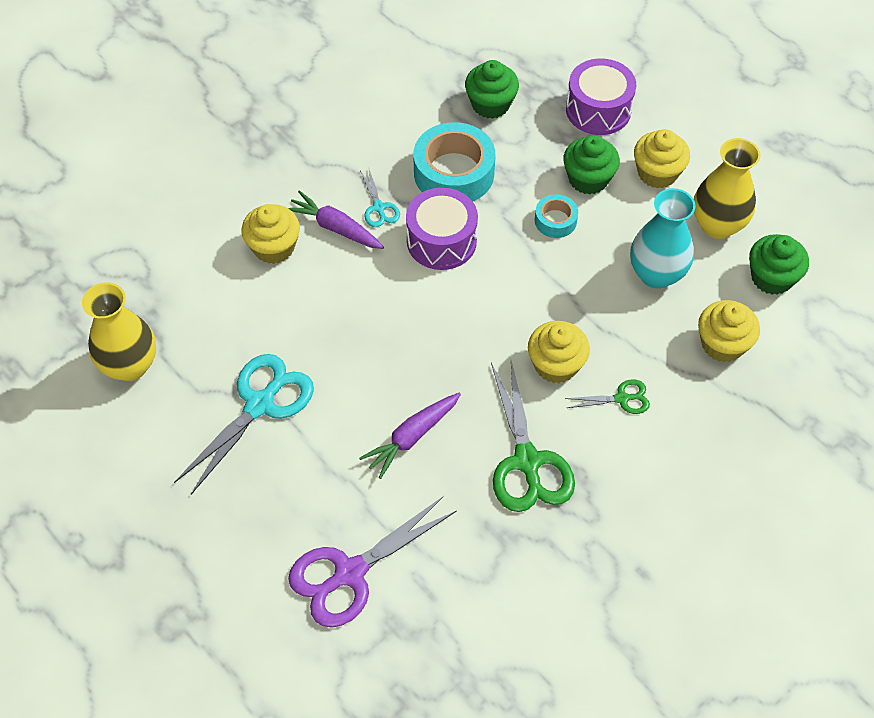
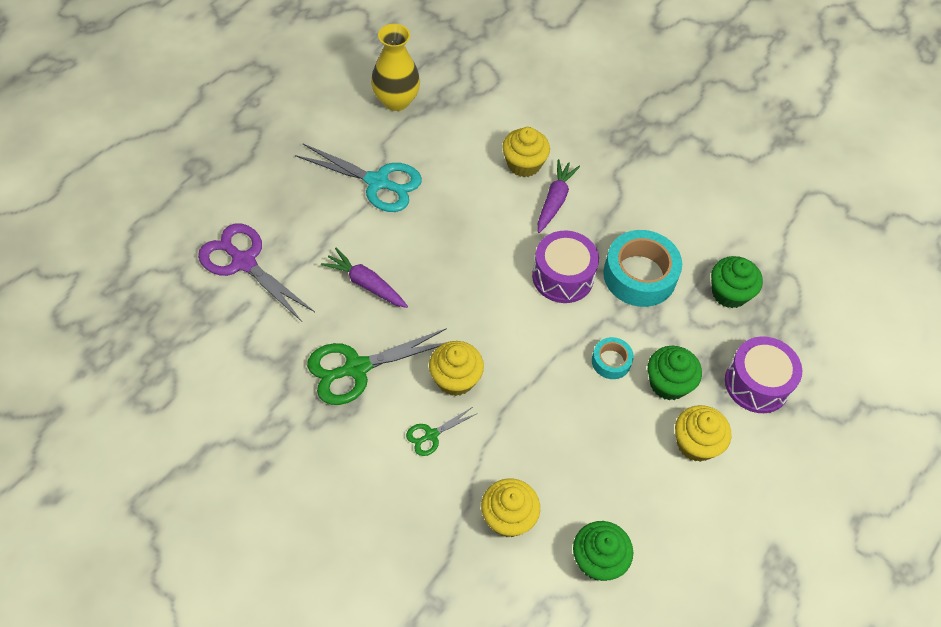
camera: 75 degrees right, 0 degrees up
(379, 208) = (584, 227): turquoise scissors -> none
(622, 398) = (431, 435): green scissors -> green scissors turned 75 degrees clockwise
(656, 274) = (573, 452): turquoise vase -> none
(717, 225) = (648, 504): yellow vase -> none

